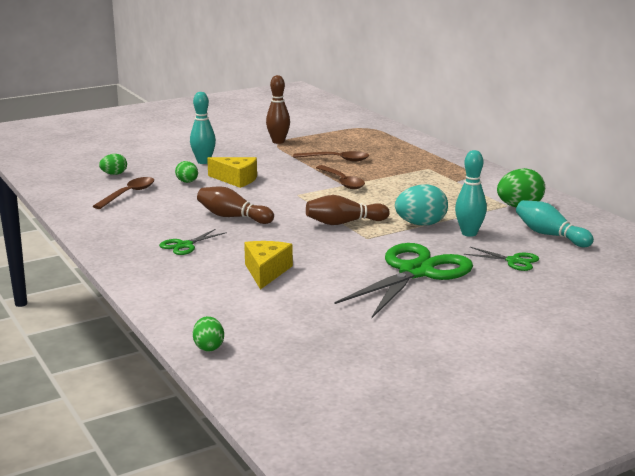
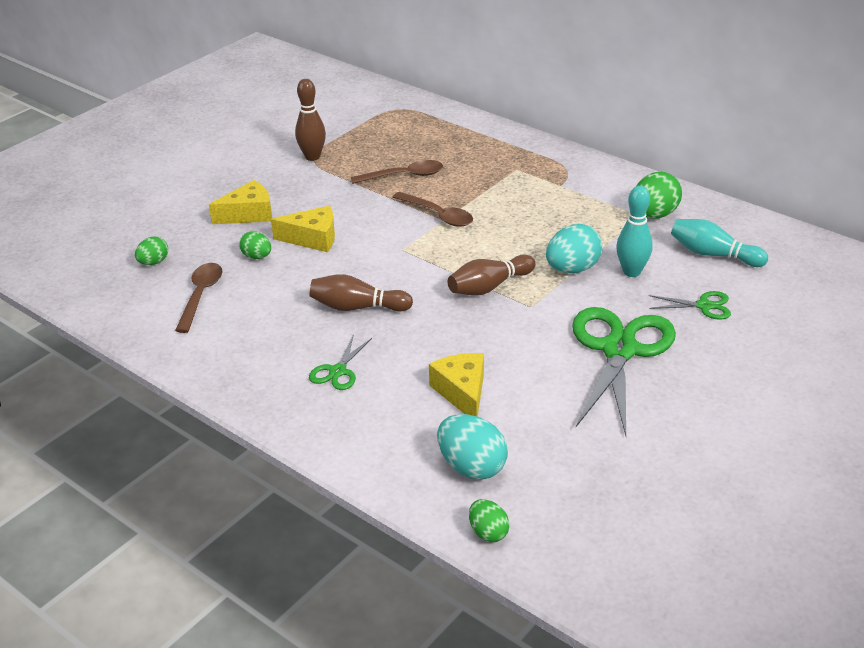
camera: 20 degrees left, 15 degrees up
(203, 162) = (249, 214): turquoise bowling pin -> yellow cheese
(232, 311) = (471, 467): none -> turquoise egg

